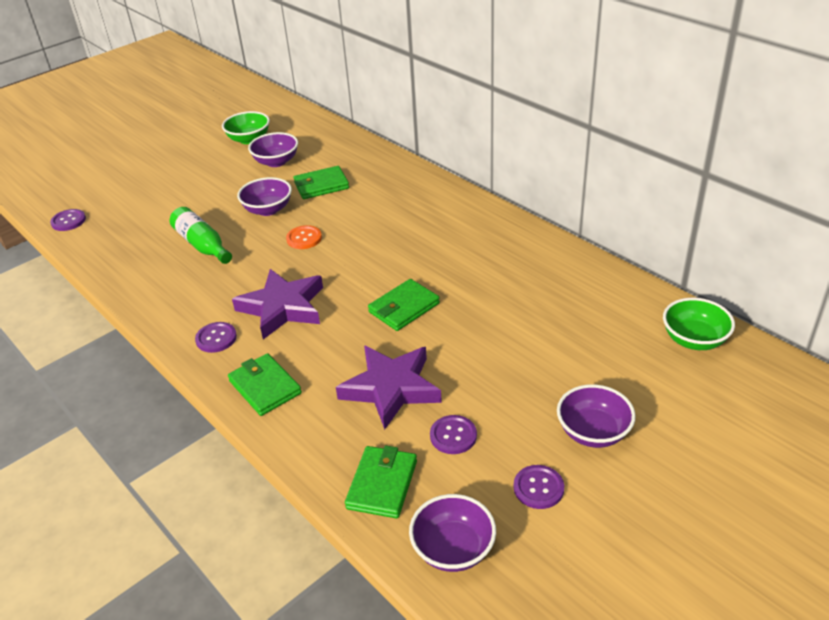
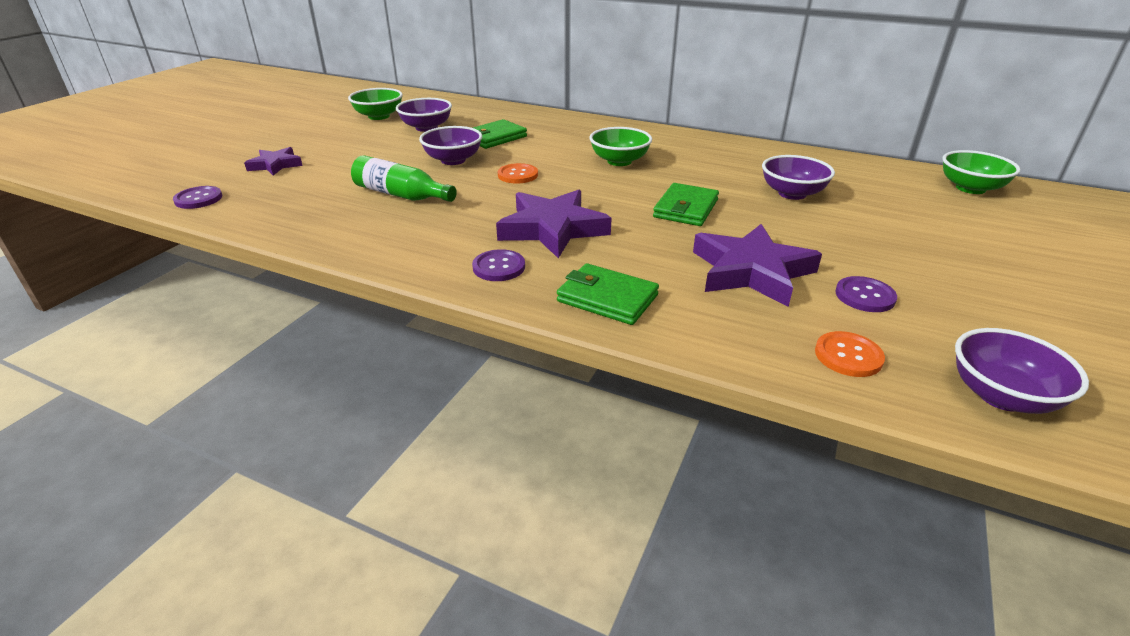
camera: 25 degrees left, 5 degrees down
(137, 191) = (275, 165): none -> purple star
(382, 484) = (848, 356): green wallet -> orange button
(400, 237) = (619, 161): none -> green bowl
(538, 488) = (1004, 319): purple button -> none
(593, 432) = (986, 265): purple bowl -> purple bowl (792, 193)

